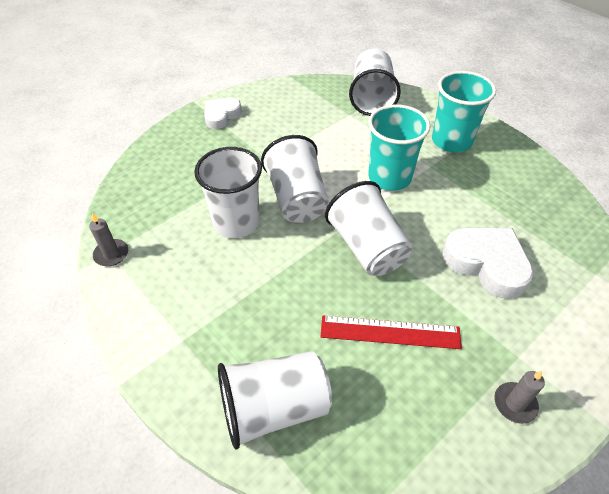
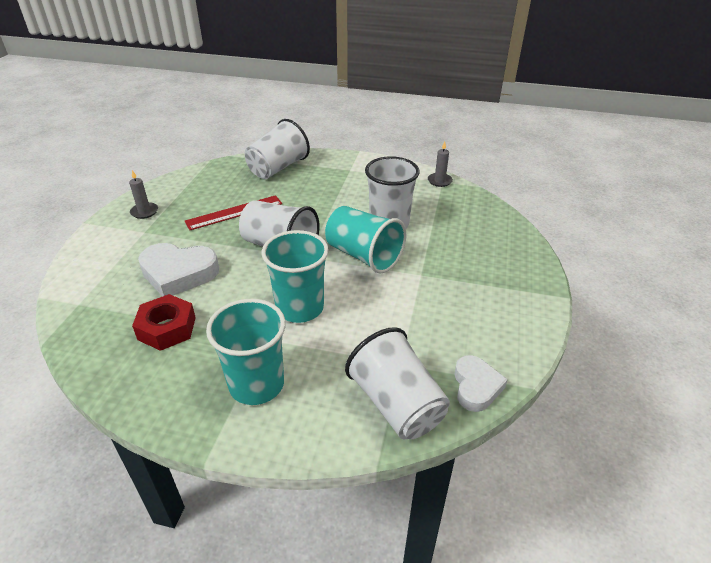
camera: 145 degrees right, 10 degrees down
(221, 115) = (519, 295): white heart -> white heart (476, 386)
(297, 199) = (363, 256): white cup -> turquoise cup
(509, 209) = (167, 328): none -> red nut

